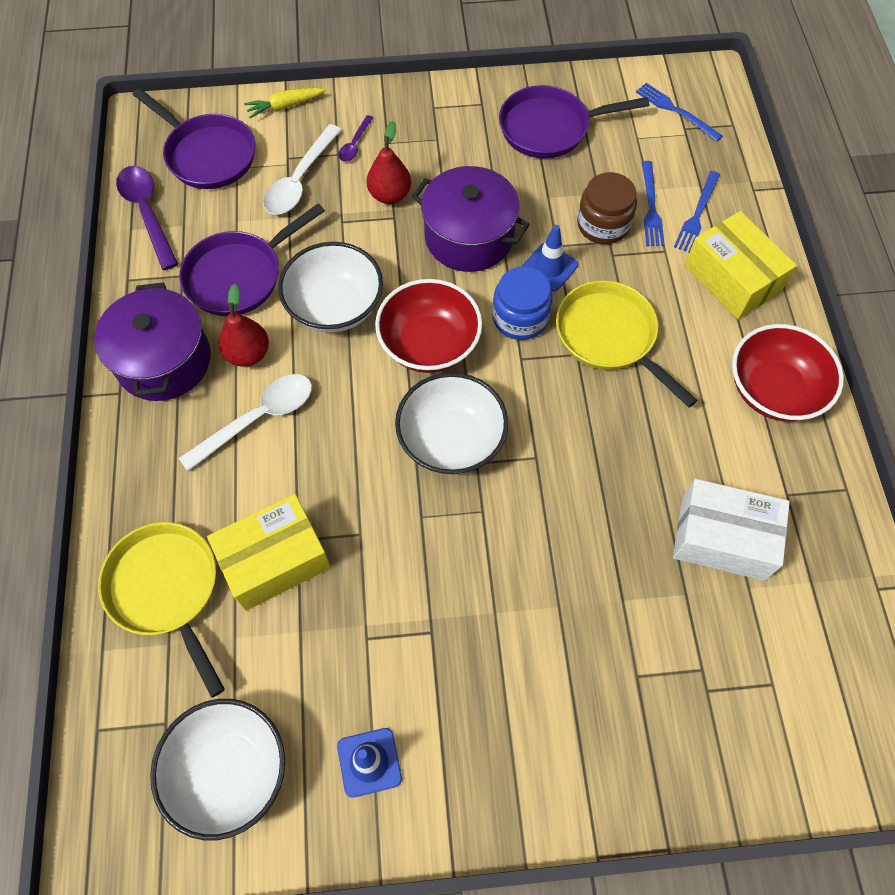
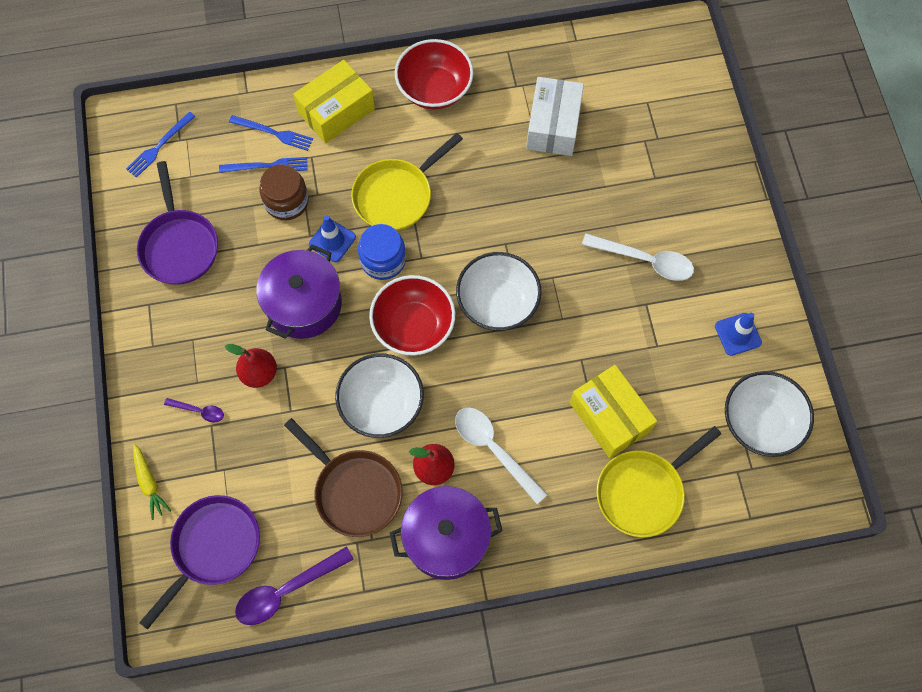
camera: 95 degrees left, 5 degrees up
(239, 276) = (354, 490): purple pan -> brown pan
(300, 180) = (243, 455): white spoon -> white spoon (644, 260)

